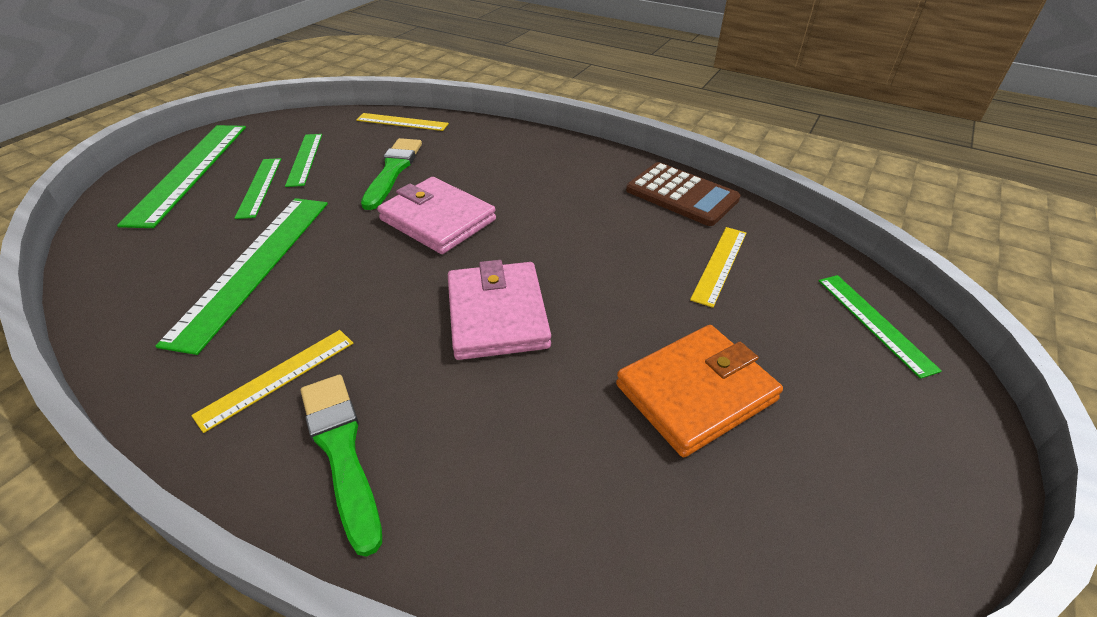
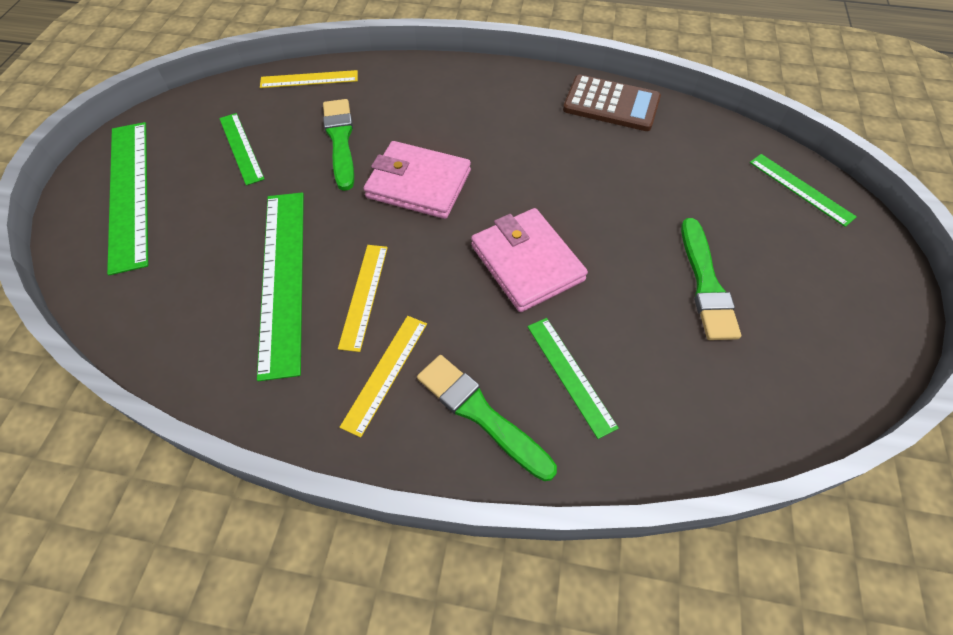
camera: 20 degrees left, 15 degrees up
(259, 187) = (219, 192): green ruler -> green ruler (570, 375)
(695, 392) = (706, 284): orange wallet -> green brush
(719, 264) = (672, 167): yellow ruler -> yellow ruler (363, 295)

